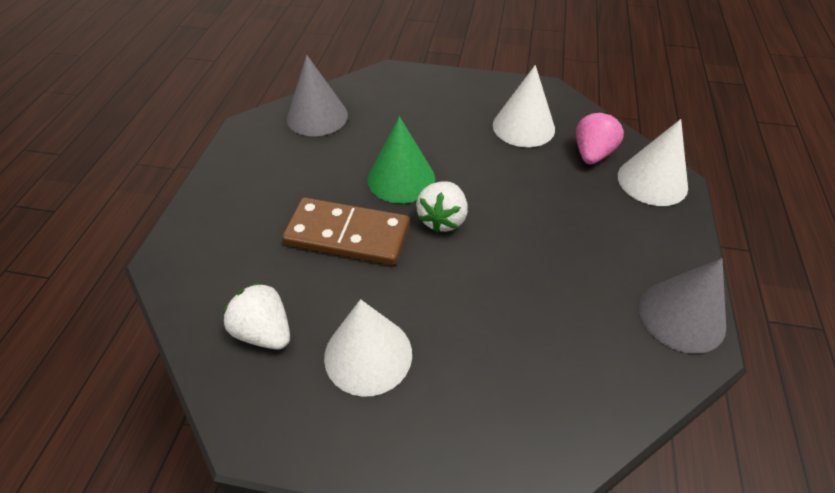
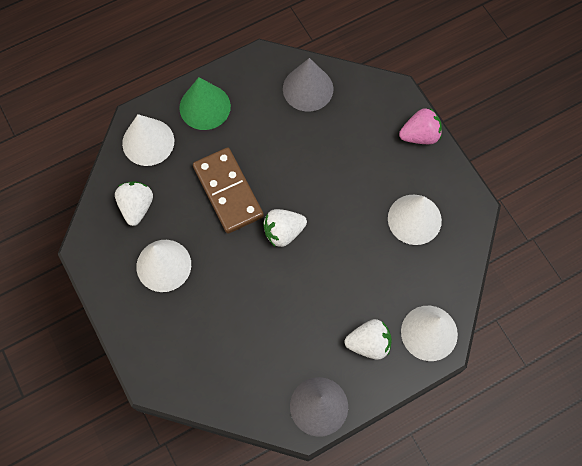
camera: 50 degrees right, 20 degrees up
(204, 266) = (148, 142): none -> white cone
(401, 178) = (296, 183): green cone -> green cone (205, 107)
(592, 154) = (424, 280): pink strawberry -> pink strawberry (420, 135)
(631, 229) = (369, 343): none -> white strawberry

